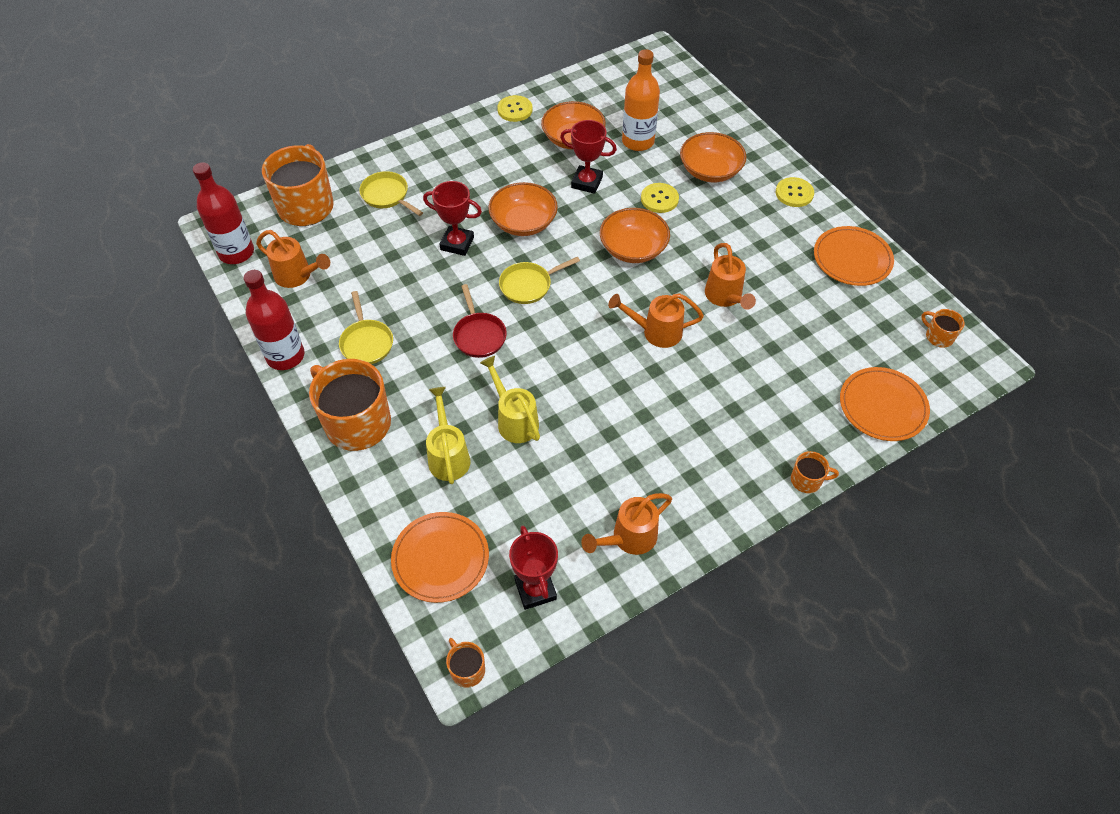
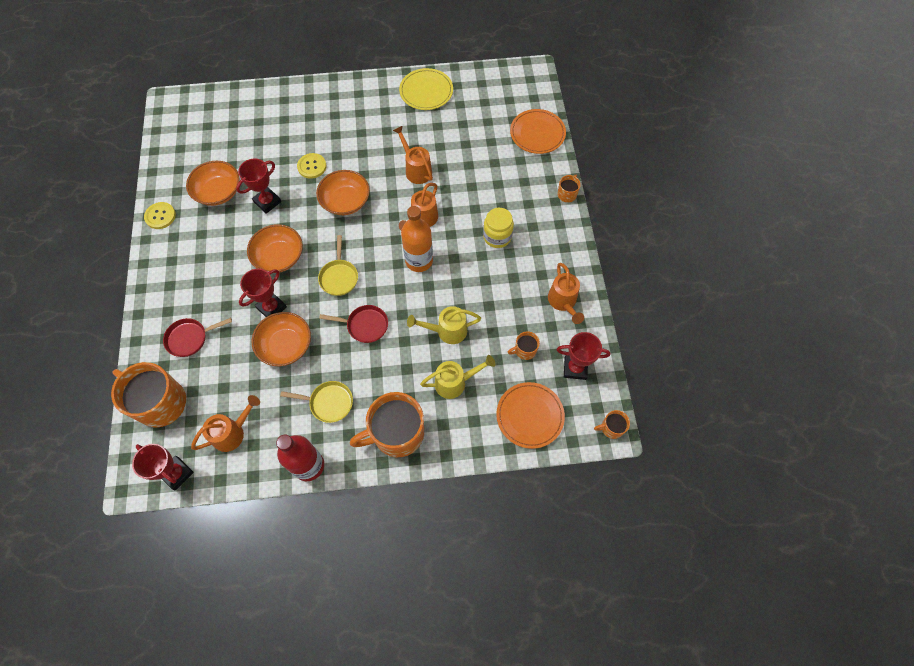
camera: 65 degrees left, 10 degrees up
(236, 252) = (177, 473): red bottle -> red trophy
(387, 195) = (190, 338): yellow pan -> red pan
(448, 456) = (455, 382): yellow watering can -> yellow watering can turned 150 degrees clockwise
(638, 141) = (250, 154): orange bottle -> orange bottle (419, 261)
(683, 422) = (497, 236): none -> yellow jar
(710, 170) = (306, 126): orange bowl -> orange bowl (285, 345)
(725, 297) = (416, 170): orange watering can -> orange watering can turned 135 degrees counterclockwise
(794, 193) = (356, 92): yellow button -> none
(852, 259) = (426, 91): orange plate -> yellow plate
(938, 336) = (505, 82): orange mug -> orange mug (524, 350)

